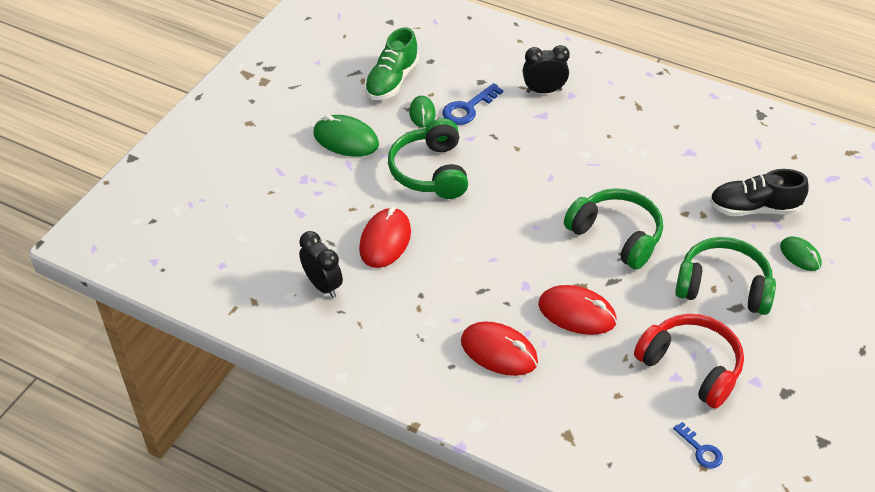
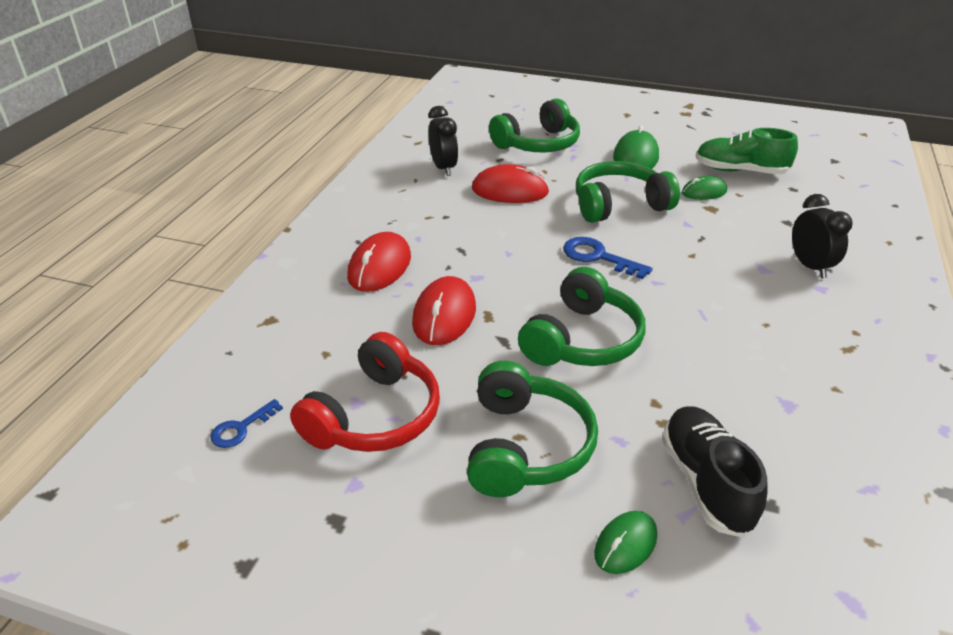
camera: 80 degrees right, 10 degrees down
(293, 203) = (538, 144): none -> green headphones
(323, 285) = (443, 168): black clock -> black clock turned 60 degrees counterclockwise
(468, 108) = (734, 218): blue key -> blue key (598, 257)

